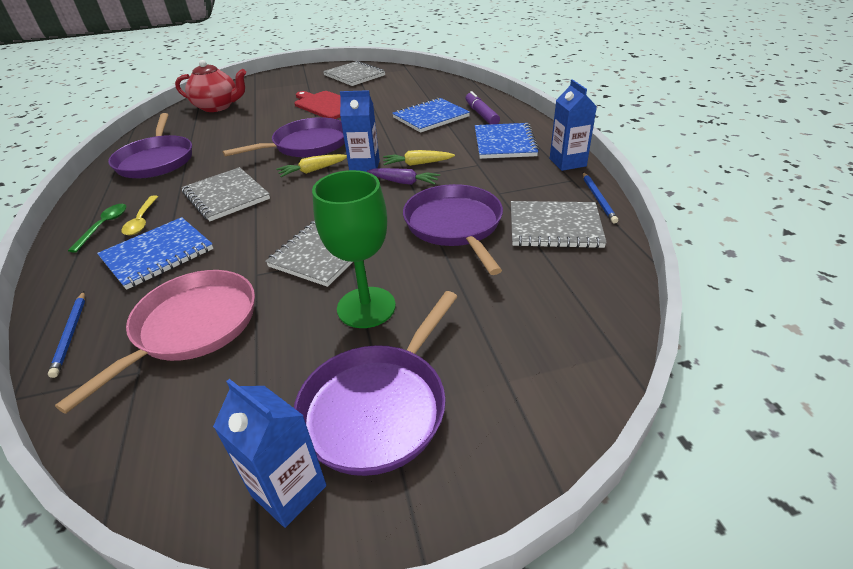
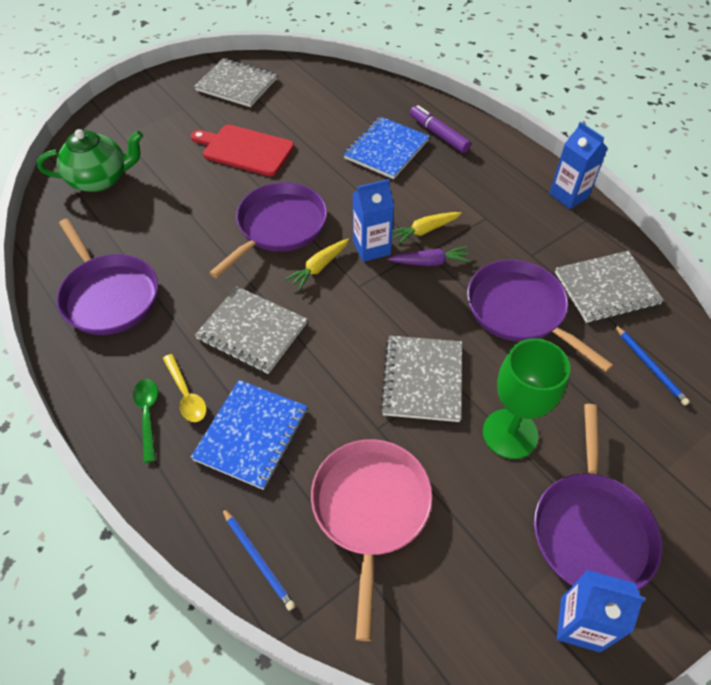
camera: 25 degrees left, 15 degrees up
(218, 107) = (100, 179): red teapot -> green teapot
(505, 143) = (492, 178): blue notebook -> none
(598, 199) = (622, 241): blue pencil -> blue pencil (650, 366)

